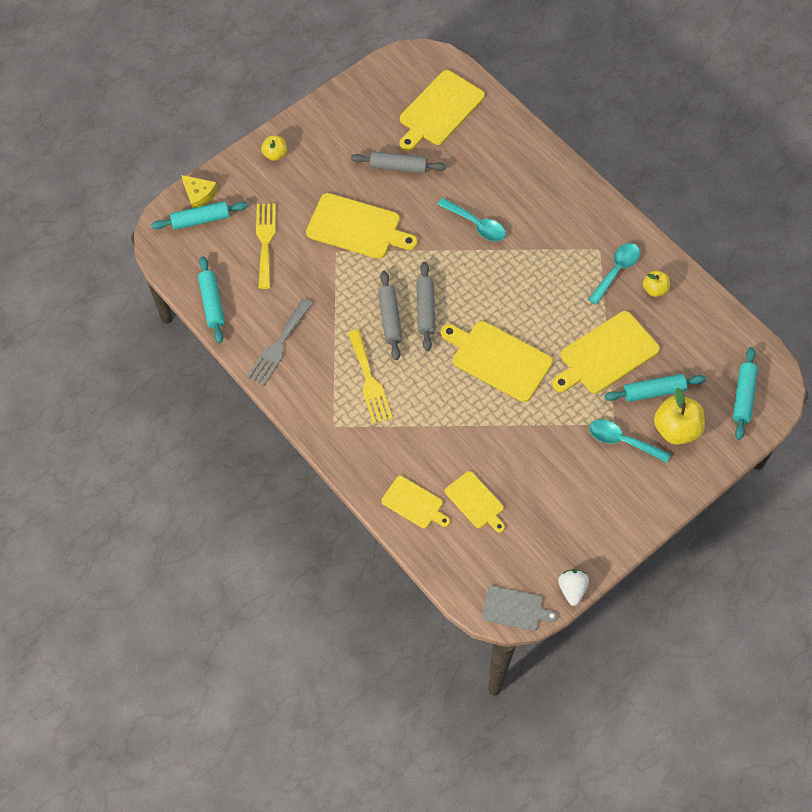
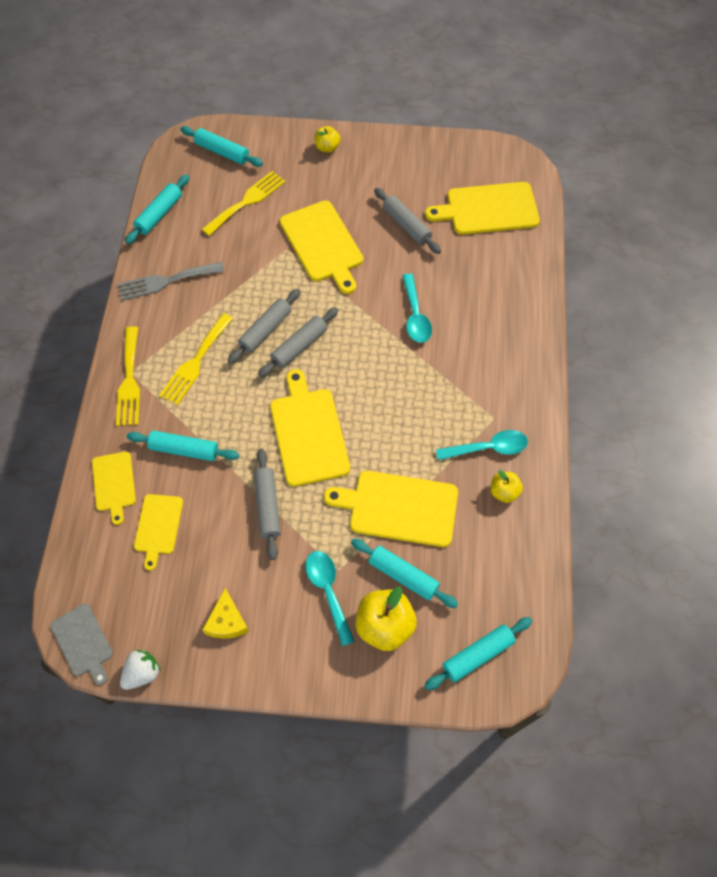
camera: 45 degrees right, 0 degrees up
(199, 195) = (241, 135): yellow cheese -> yellow cheese (227, 621)
(340, 432) = (129, 381): none -> yellow fork
(433, 441) = (184, 449): none -> turquoise rolling pin
(528, 426) = (268, 506): none -> grey rolling pin

